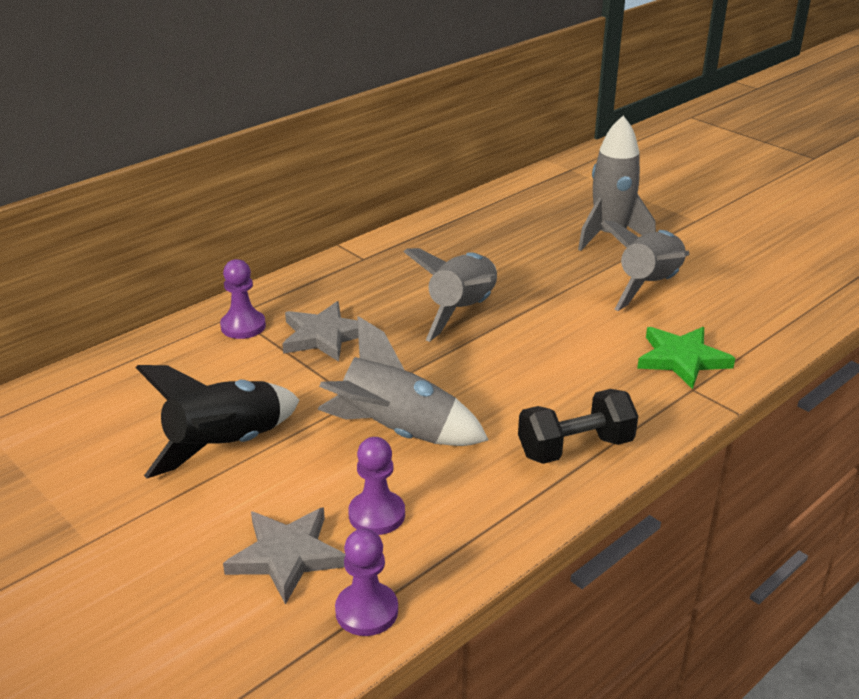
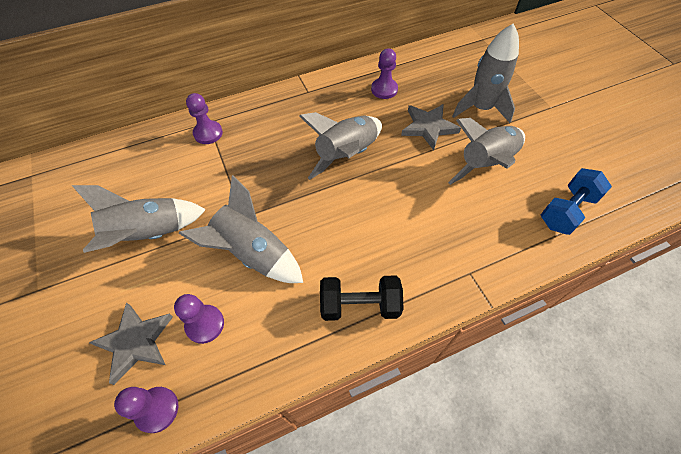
camera: 20 degrees right, 25 degrees up
(226, 446) = (148, 234): black rocket -> grey rocket
(324, 336) = (250, 154): grey star -> grey star (428, 127)
(470, 239) = (384, 89): none -> purple pawn
(682, 359) = (475, 241): green star -> none
(772, 310) = (567, 211): none -> blue dumbbell

